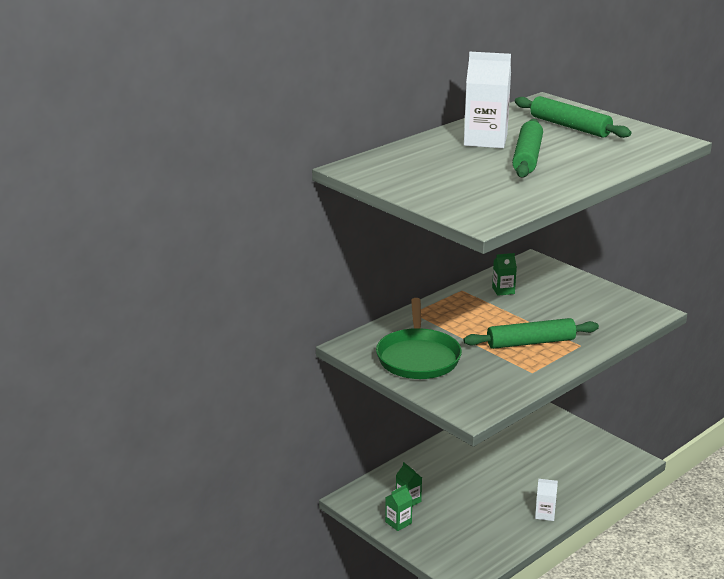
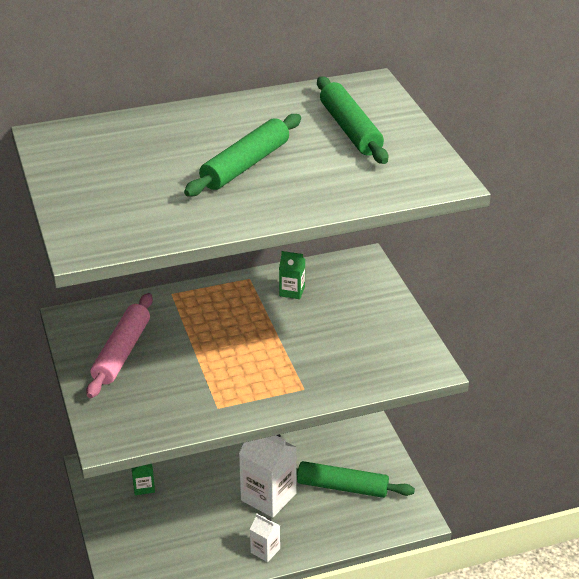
camera: 25 degrees right, 10 degrees up
(398, 522) = (114, 508): green carton -> none
(418, 357) = (122, 352): green pan -> pink rolling pin
(485, 140) = (232, 128): white carton -> white carton (268, 497)
(530, 342) = (253, 369): green rolling pin -> green rolling pin (342, 487)

